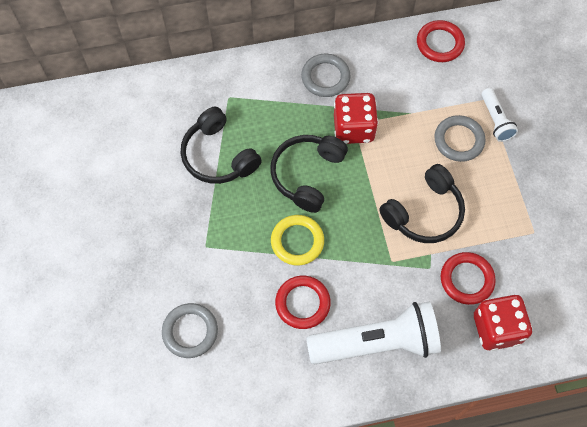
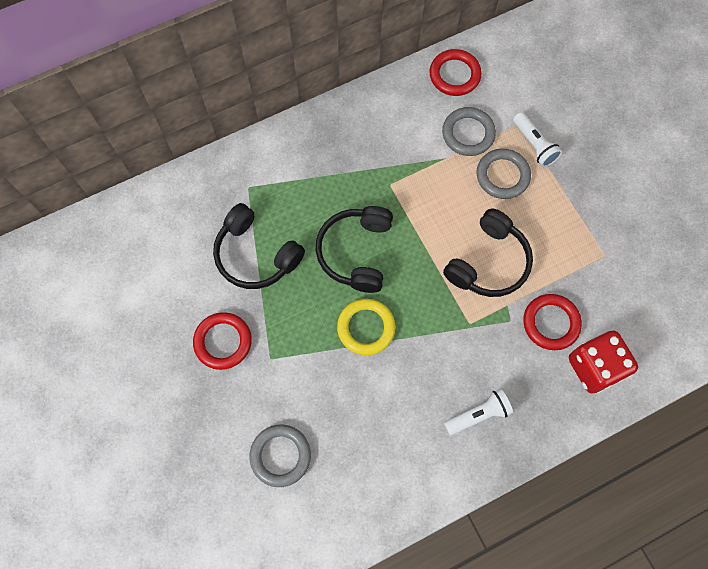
camera: 15 degrees left, 5 degrees up
(302, 303) = (390, 393): red ring -> red ring (223, 342)
(325, 77) = (345, 140): grey ring -> grey ring (468, 134)
(353, 128) = (390, 189): red dice -> none
(377, 342) = (478, 414): white flashlight -> white flashlight, size x0.49

